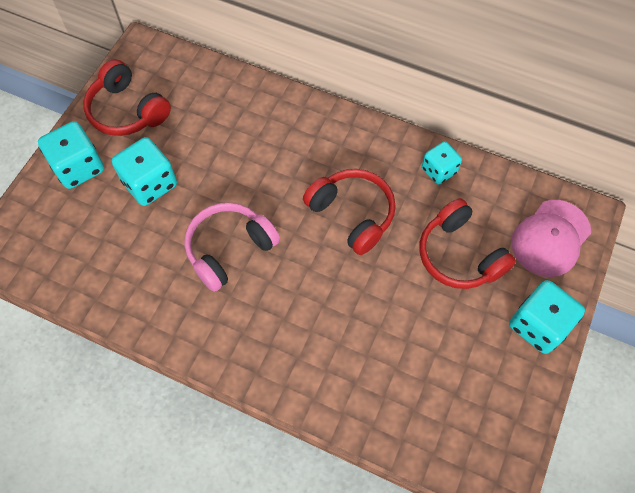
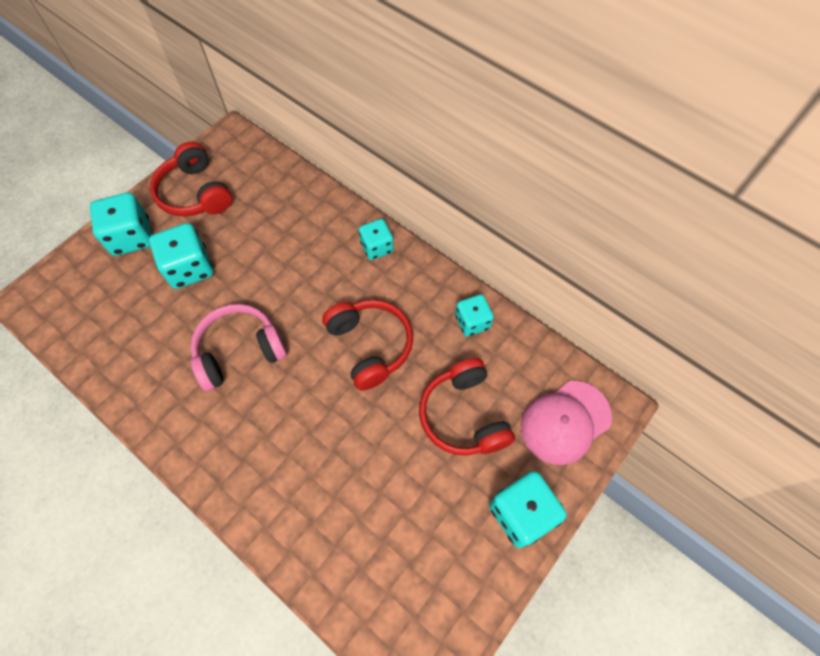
camera: 15 degrees right, 0 degrees up
(326, 123) = (377, 247): none -> turquoise dice

